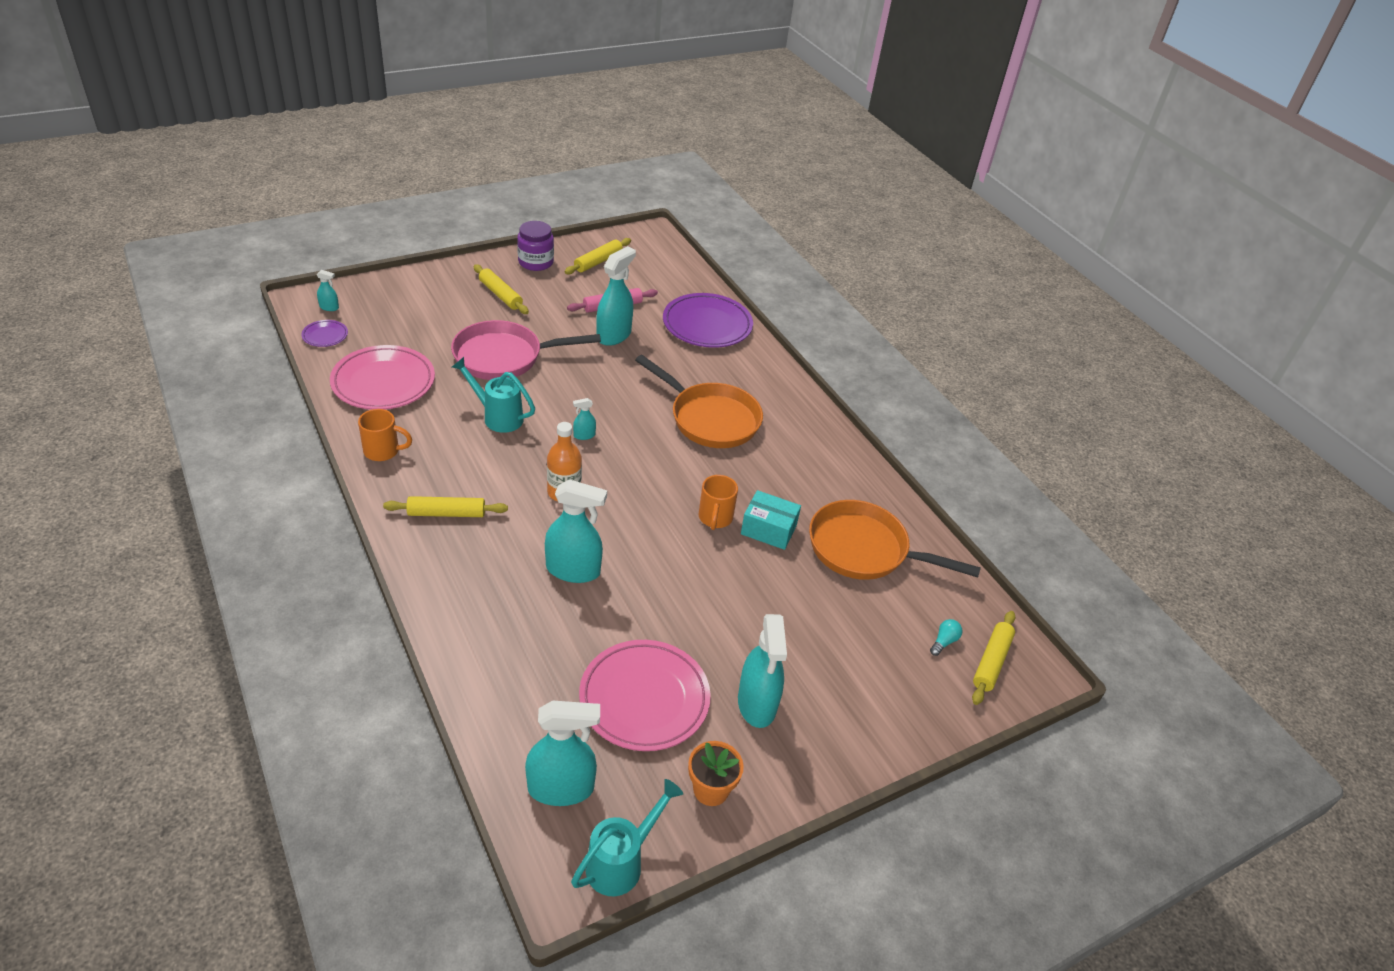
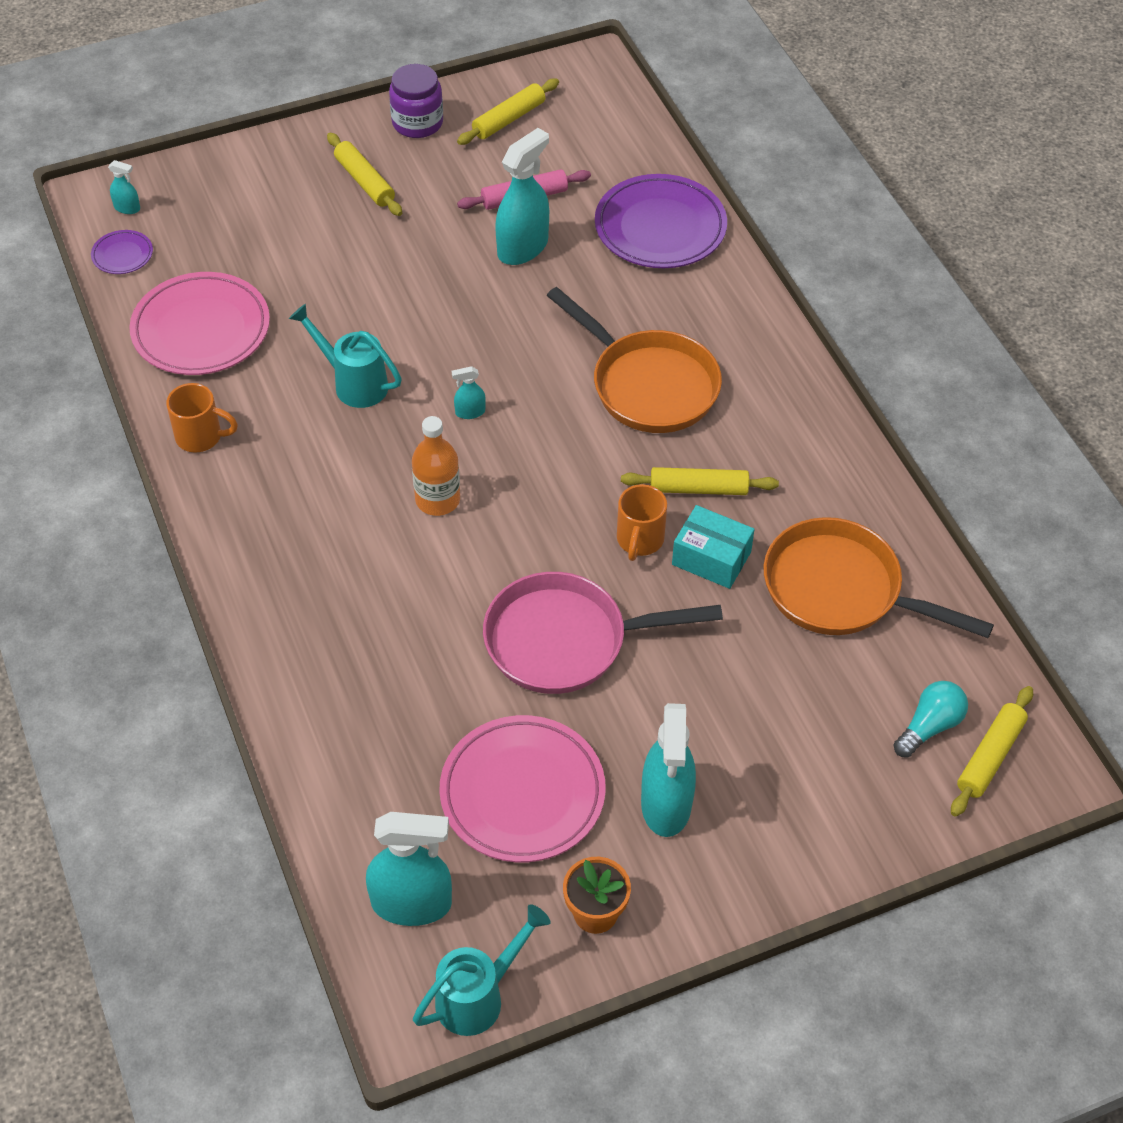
camera: 10 degrees right, 10 degrees up
(446, 513) = (282, 530): yellow rolling pin -> yellow rolling pin (698, 489)
(504, 357) = (366, 286): pink pan -> pink pan (566, 641)
(573, 570) = (443, 614): turquoise spray bottle -> none
(944, 641) = (929, 726): turquoise light bulb -> turquoise light bulb, size x1.57

